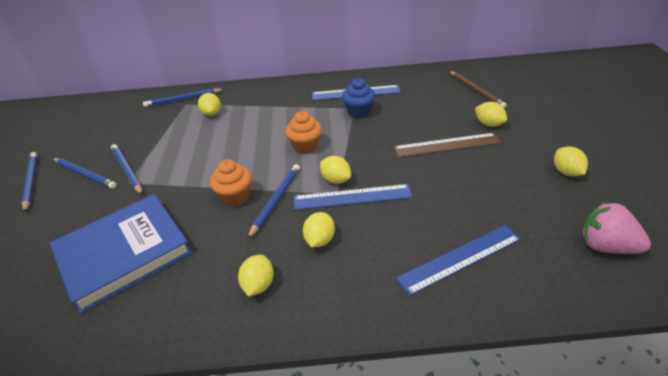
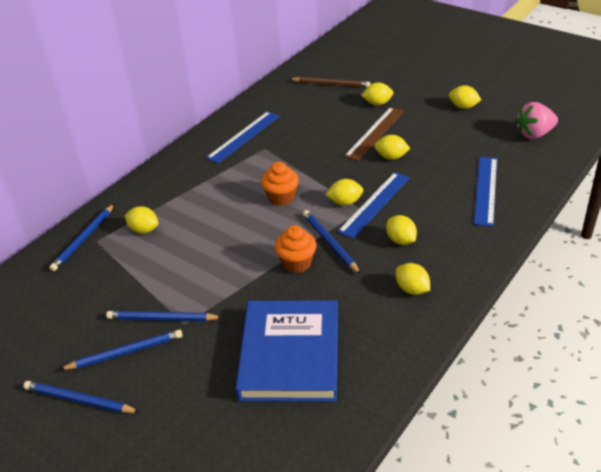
camera: 50 degrees left, 0 degrees up
(359, 112) = (274, 149): blue cupcake -> none
(427, 171) = (391, 157): none -> yellow lemon

